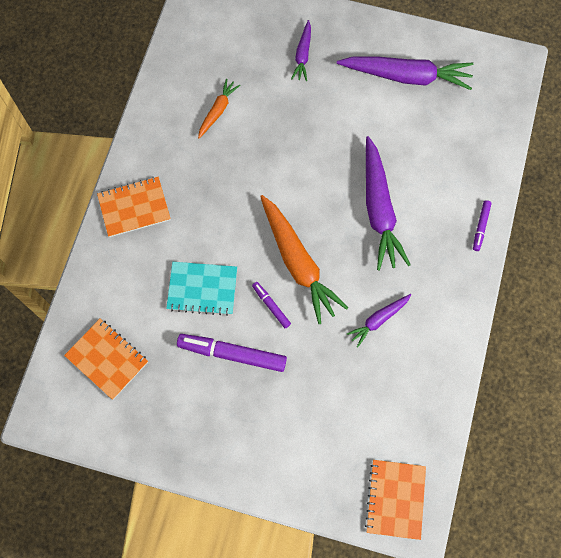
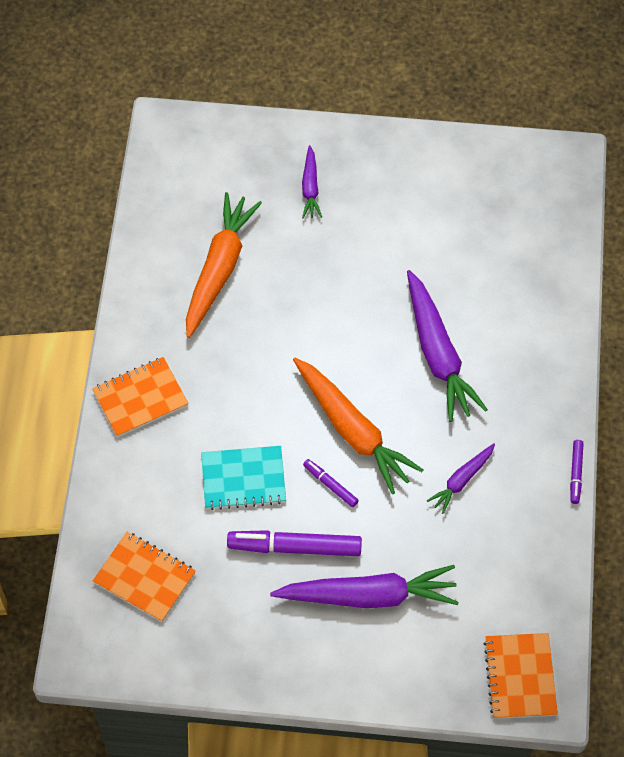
camera: 10 degrees left, 10 degrees down
(218, 111) = (219, 269): orange carrot -> orange carrot, size x1.92
(406, 76) = (441, 194): purple carrot -> purple carrot (368, 596)
(480, 227) = (563, 355): purple marker -> purple marker (576, 473)

